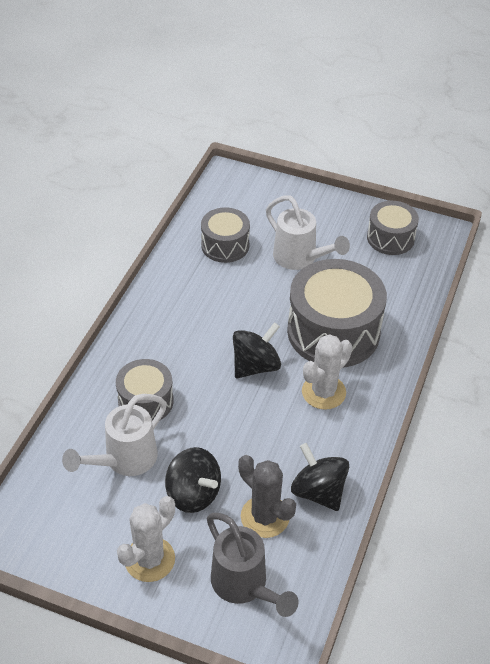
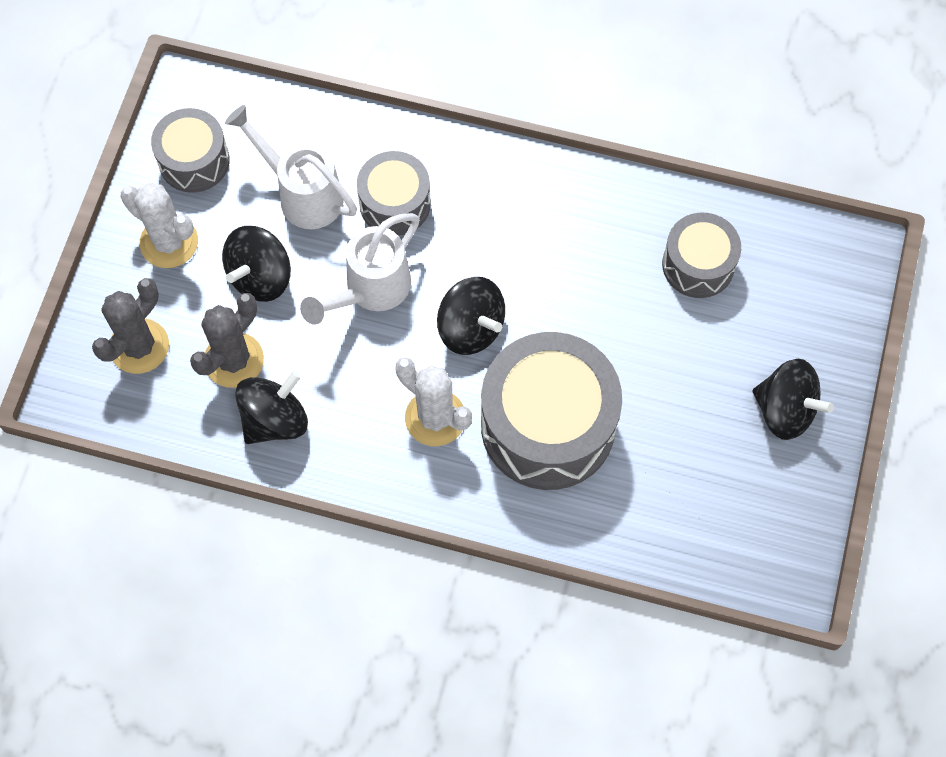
camera: 85 degrees right, 20 degrees up
(244, 586) = (139, 346): grey watering can -> grey cactus
(300, 259) = (688, 371): white watering can -> white watering can (370, 291)
(330, 220) = (785, 410): none -> black spinning top
(390, 238) = (760, 503): grey drum -> grey drum (194, 161)

